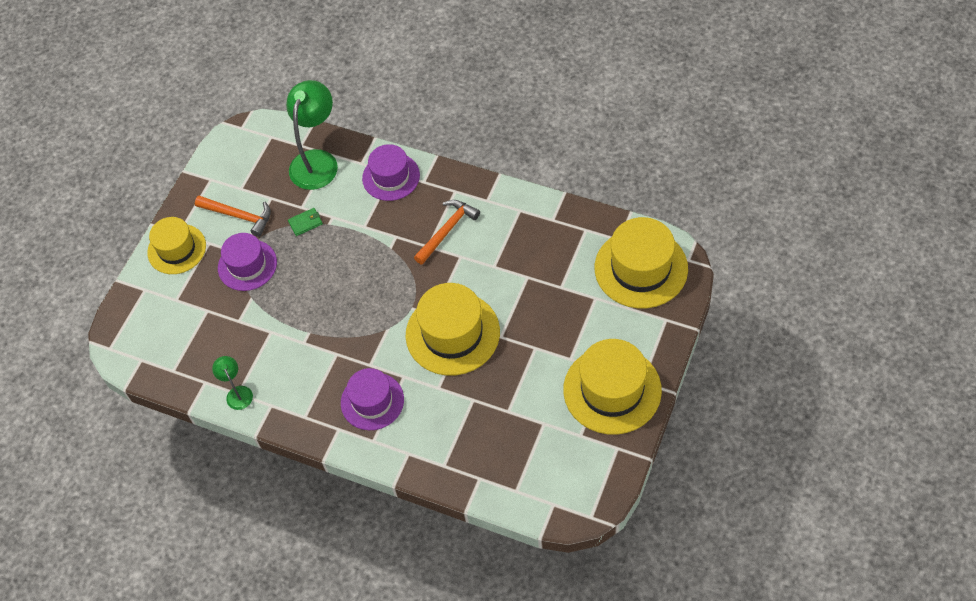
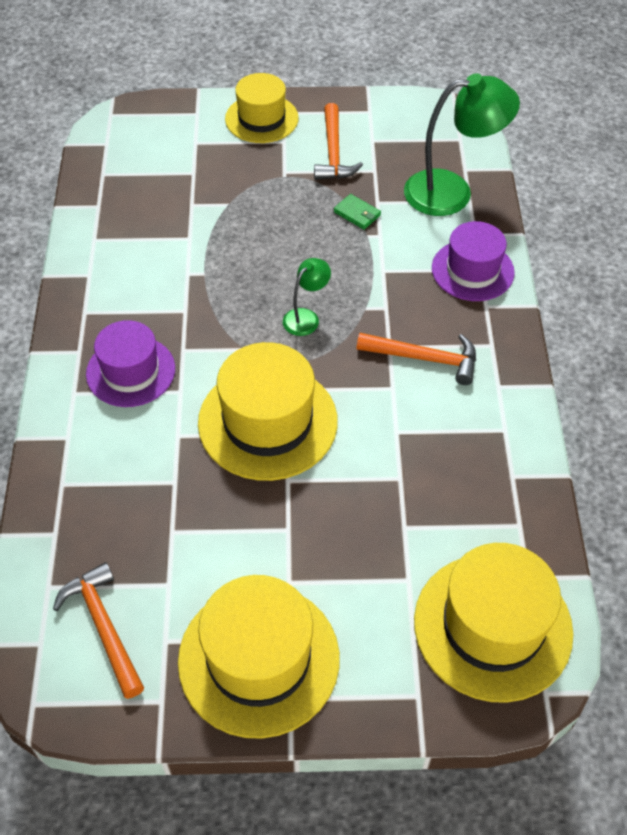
camera: 60 degrees right, 5 degrees down
(237, 393) = (94, 239): green lamp -> green lamp (306, 317)
(247, 265) = (270, 184): purple hat -> none
(557, 466) = (104, 627): none -> orange hammer

